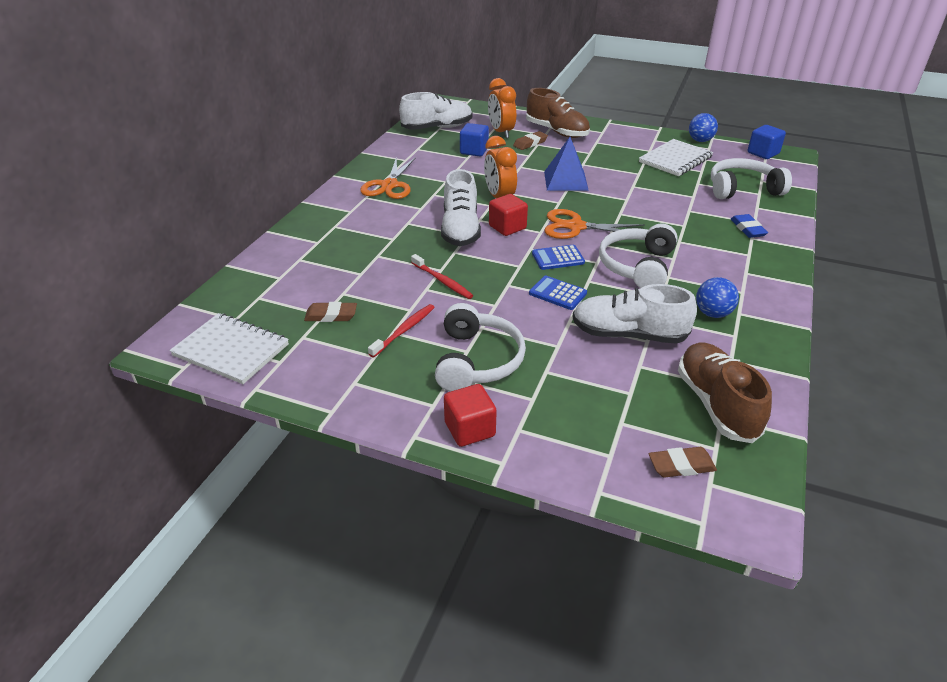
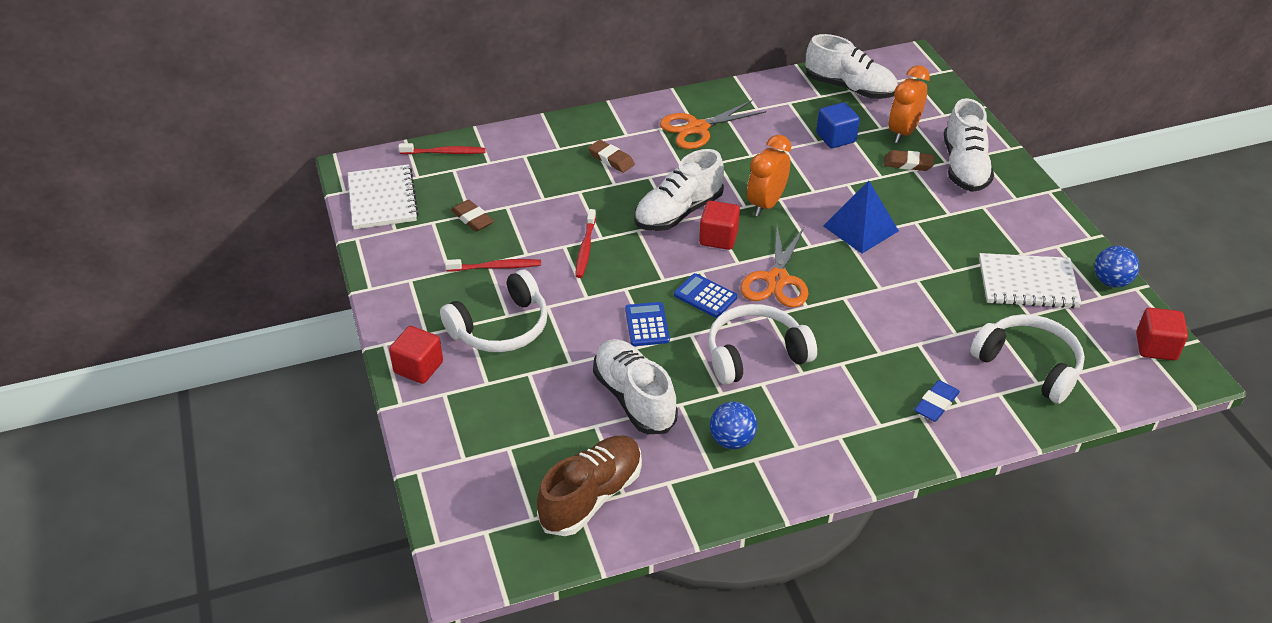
camera: 50 degrees right, 5 degrees up
(231, 292) = (445, 152): none -> red toothbrush
(557, 131) = (964, 167): brown shoe -> white shoe
(575, 227) = (777, 280): orange scissors -> orange scissors turned 135 degrees counterclockwise
(681, 465) = (490, 505): brown eraser -> brown eraser (611, 159)
(763, 153) = (1156, 347): blue cube -> red cube

